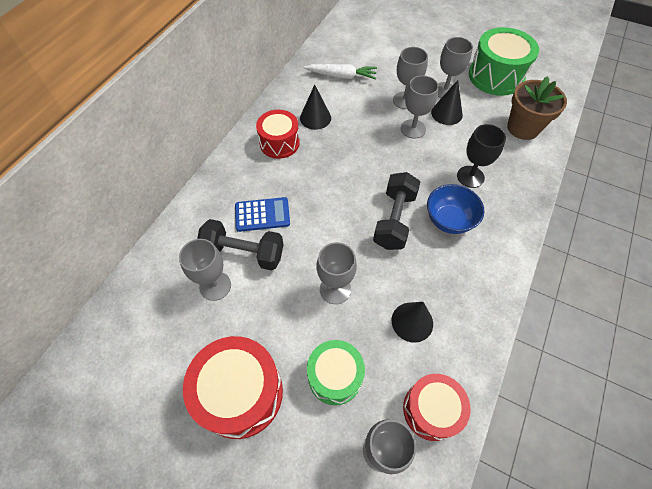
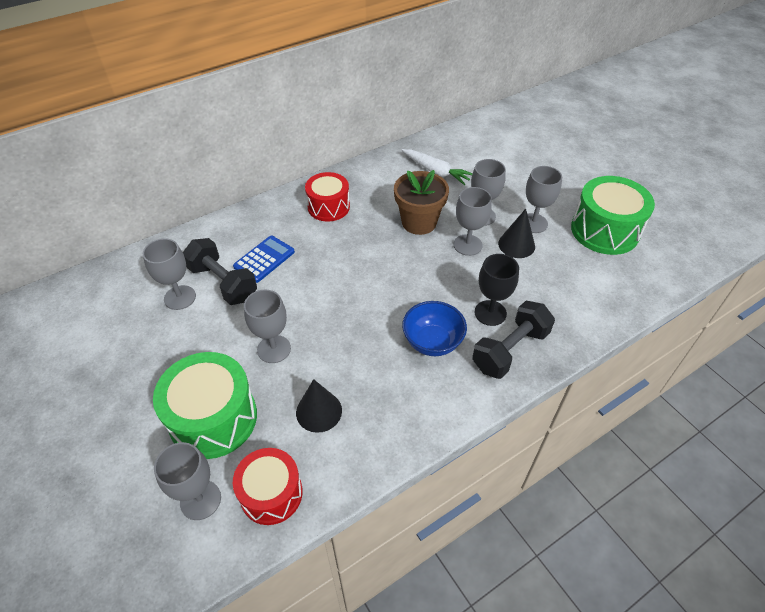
camera: 30 degrees right, 10 degrees down
(240, 393) = (130, 389): red drum -> none
(262, 214) = (264, 259): blue calculator -> blue calculator turned 75 degrees counterclockwise
(315, 118) = (379, 198): black cone -> none
(335, 376) = (213, 418): green drum -> green drum, size x1.52
(394, 220) = (378, 317): black dumbbell -> black dumbbell (510, 350)
(523, 128) = (592, 292): brown flower pot -> brown flower pot (419, 222)

